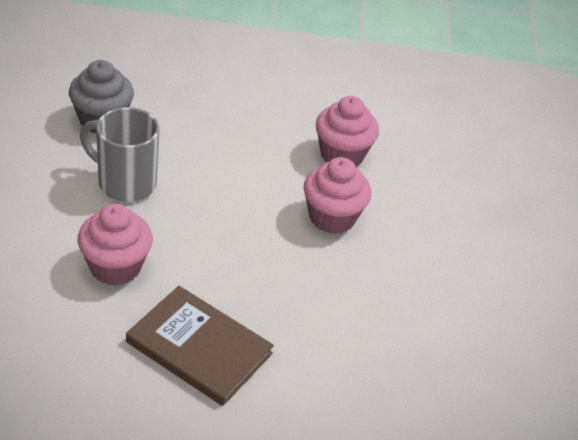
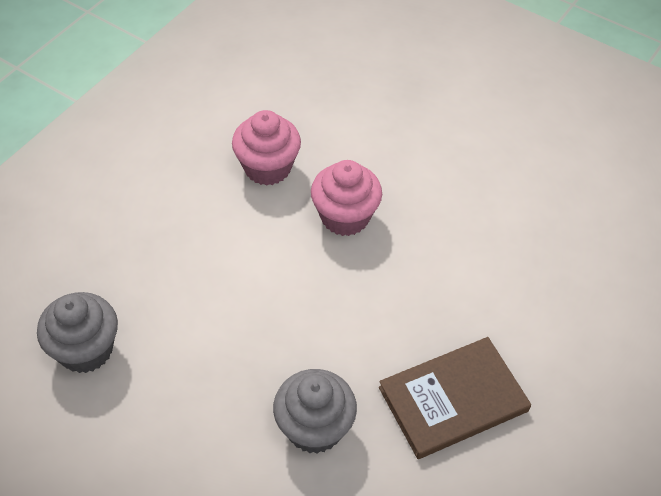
camera: 55 degrees left, 10 degrees up
(115, 267) = (314, 428): pink cupcake -> grey cupcake
(125, 183) = (198, 368): grey mug -> none

